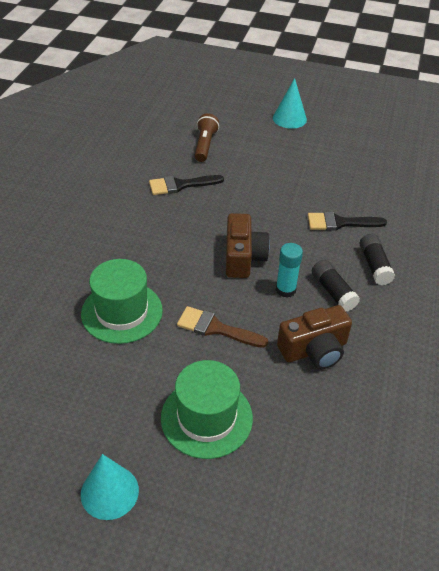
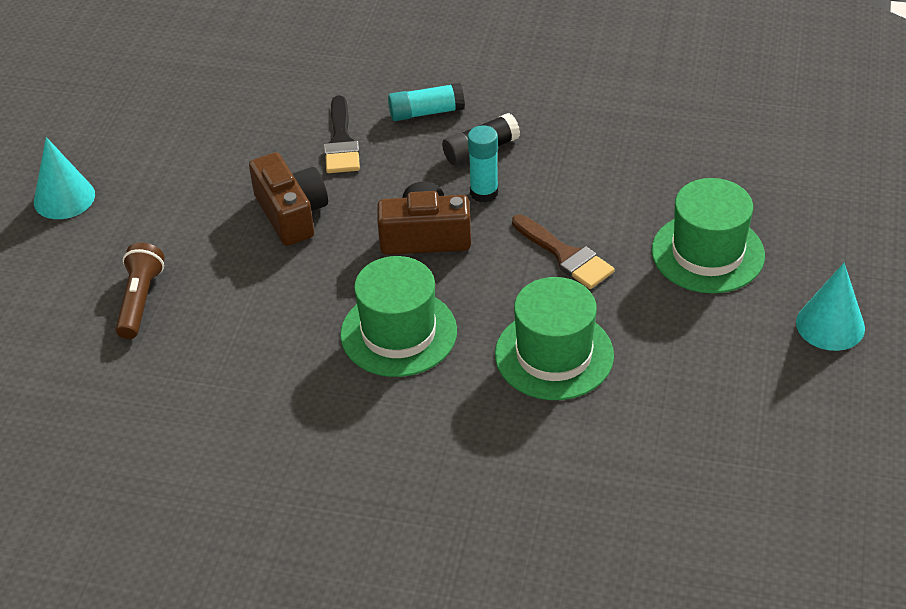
camera: 90 degrees left, 0 degrees up
(158, 241) = (398, 333): none -> green hat
(180, 185) = (256, 321): black brush -> none
(205, 145) = (140, 300): brown flashlight -> brown flashlight turned 90 degrees clockwise
(215, 328) = (565, 255): brown brush -> brown brush turned 60 degrees counterclockwise
(314, 350) = (583, 166): brown camera -> brown camera (291, 213)
(374, 265) = (426, 112): black glue stick -> turquoise glue stick

